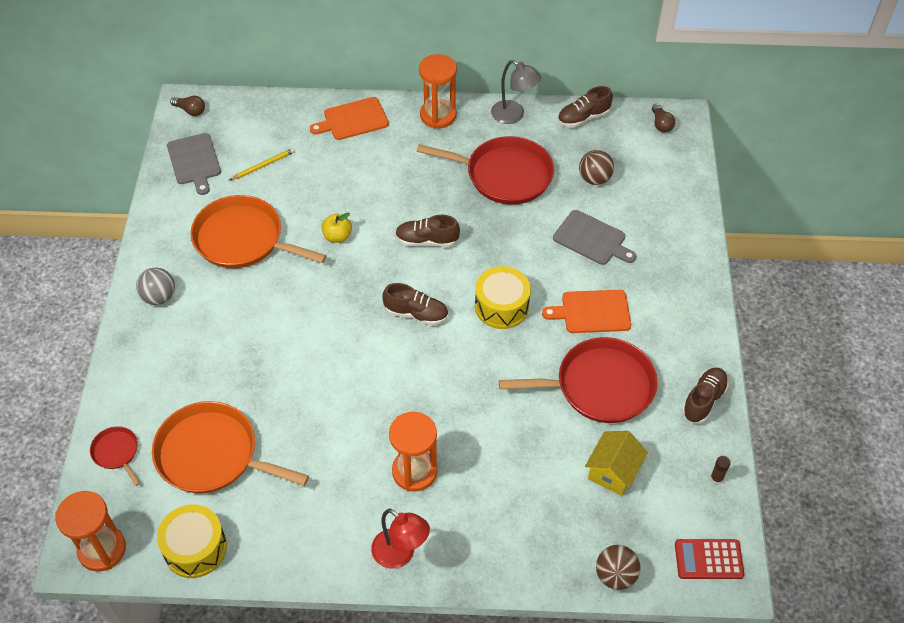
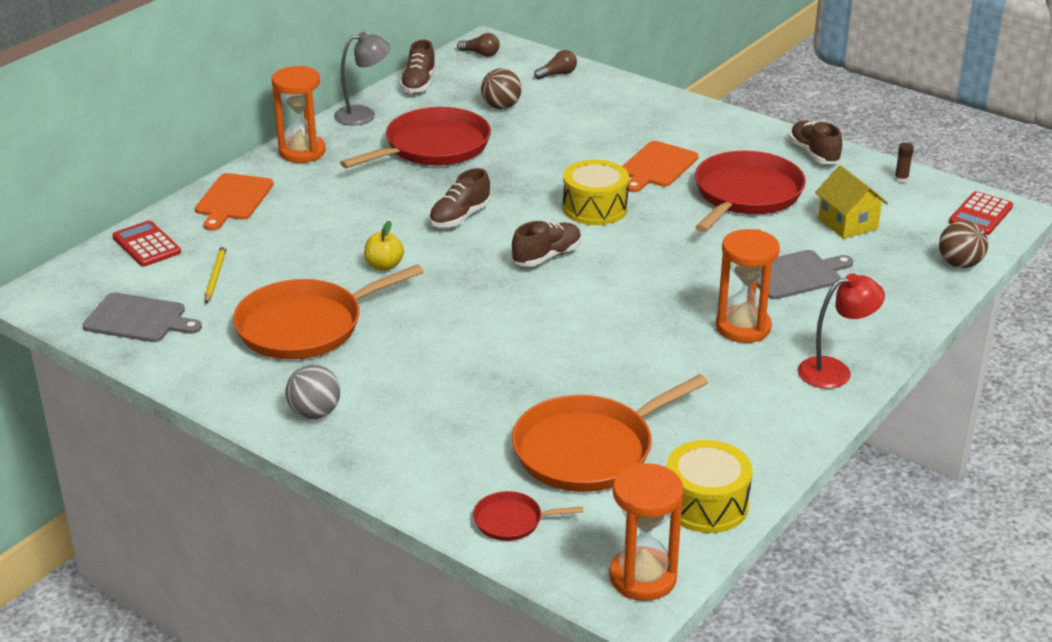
camera: 55 degrees left, 20 degrees down
(190, 110) = (53, 295): brown light bulb -> brown light bulb (557, 74)
(271, 114) = (146, 245): none -> red calculator
(592, 239) = (571, 135): grey cutting board -> grey cutting board (795, 274)

